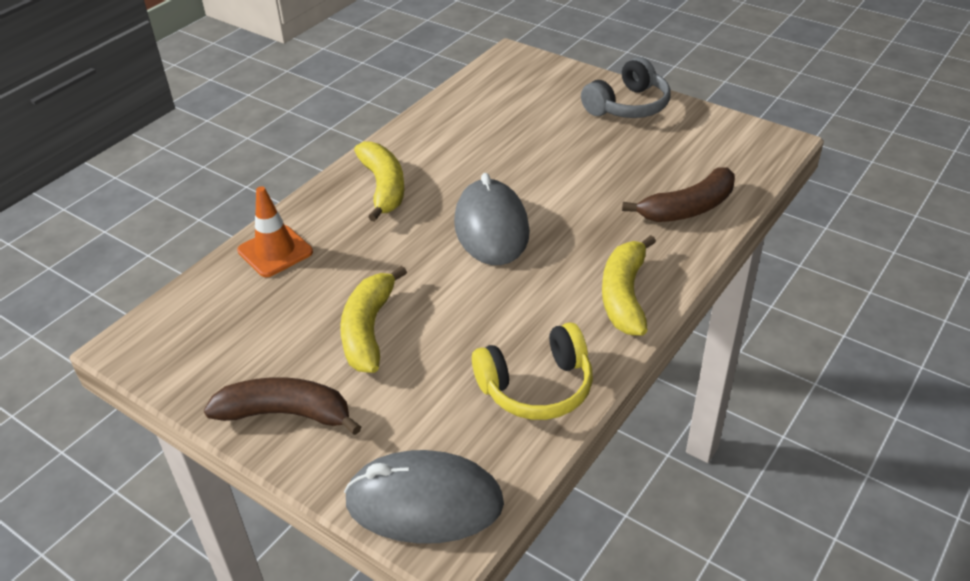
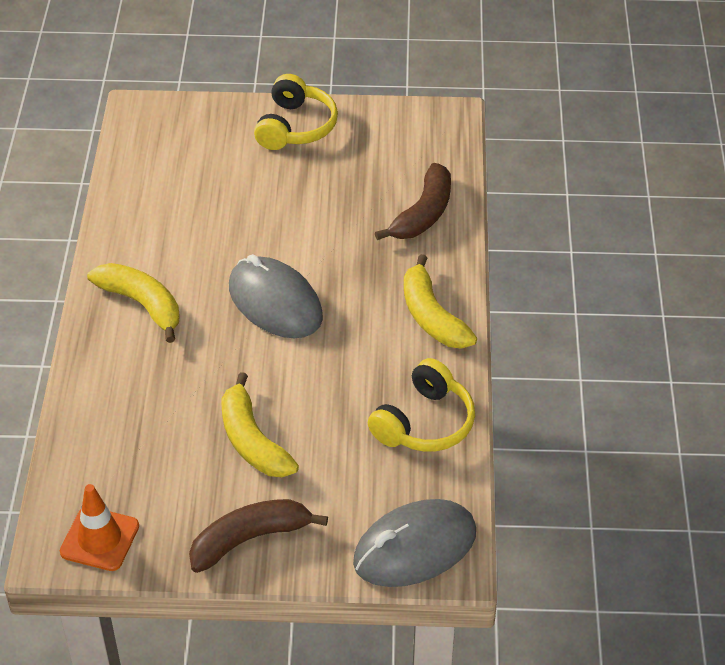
camera: 35 degrees left, 5 degrees up
(275, 251) = (101, 410): orange traffic cone -> orange traffic cone (100, 539)
(628, 106) = (295, 127): grey headphones -> yellow headphones

